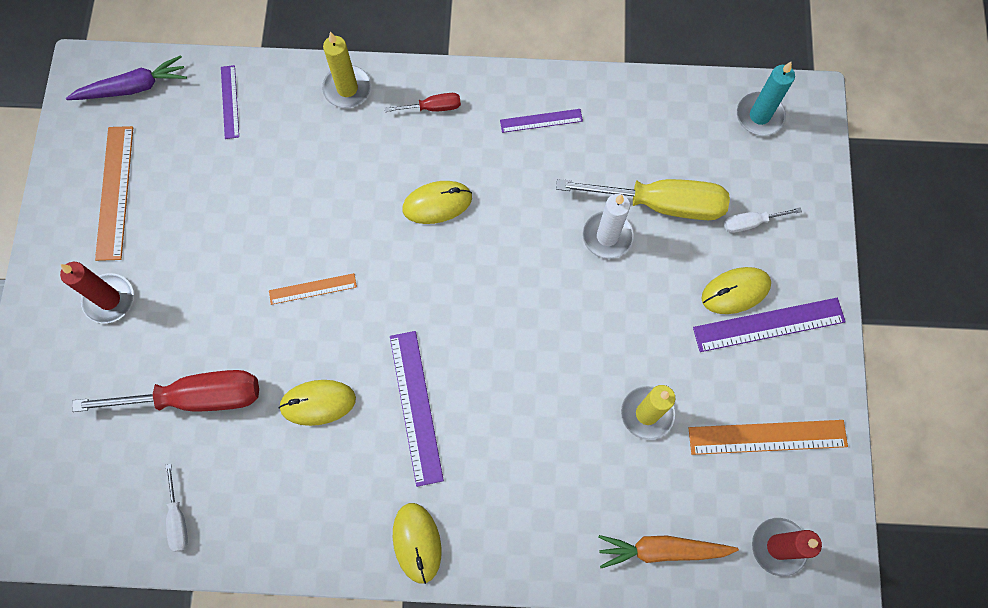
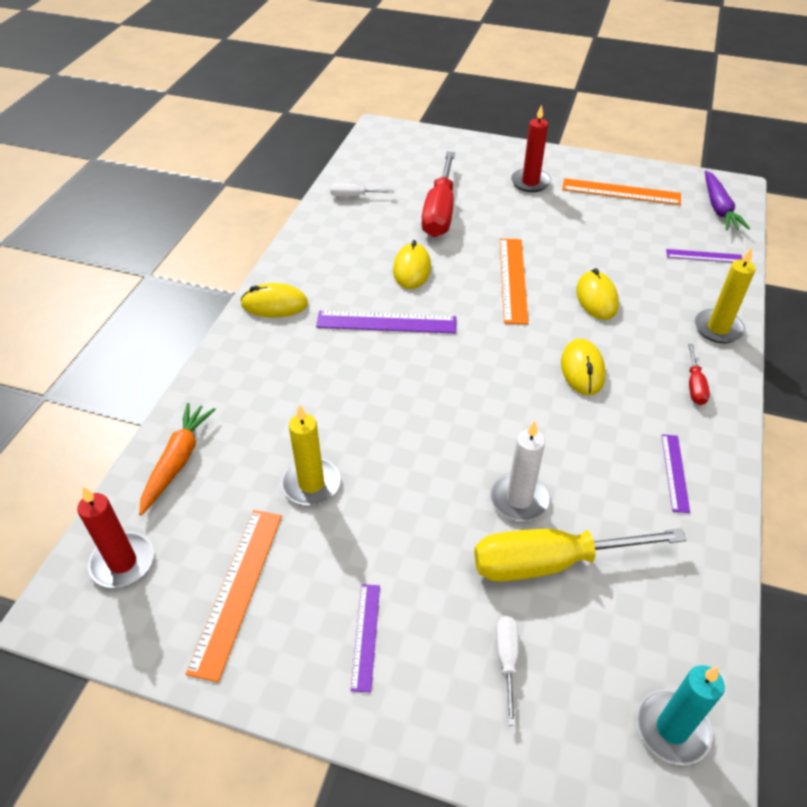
camera: 105 degrees right, 25 degrees down
(312, 289) = (512, 279): orange ruler -> orange ruler, size x1.72
(660, 204) = (551, 562): yellow screwdriver -> yellow screwdriver turned 60 degrees clockwise
(735, 291) = (419, 611): yellow mouse -> yellow mouse (596, 298)
(769, 325) = (365, 636): purple ruler -> purple ruler, size x0.58

